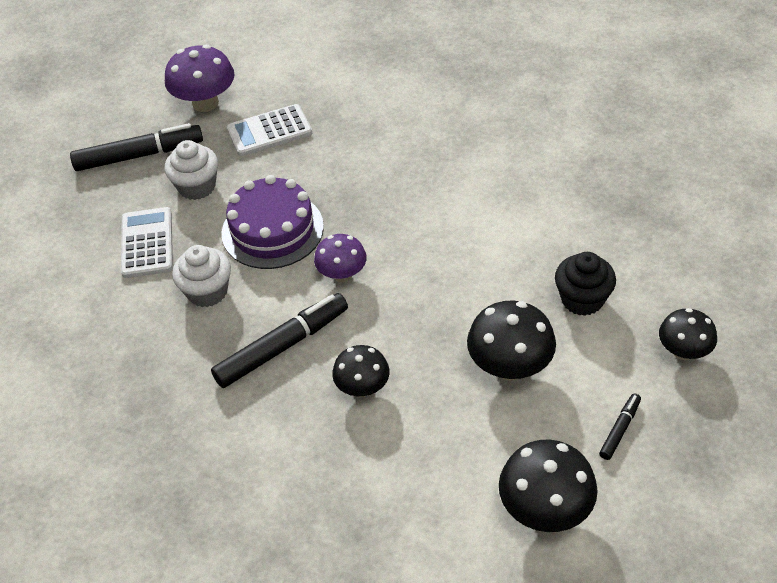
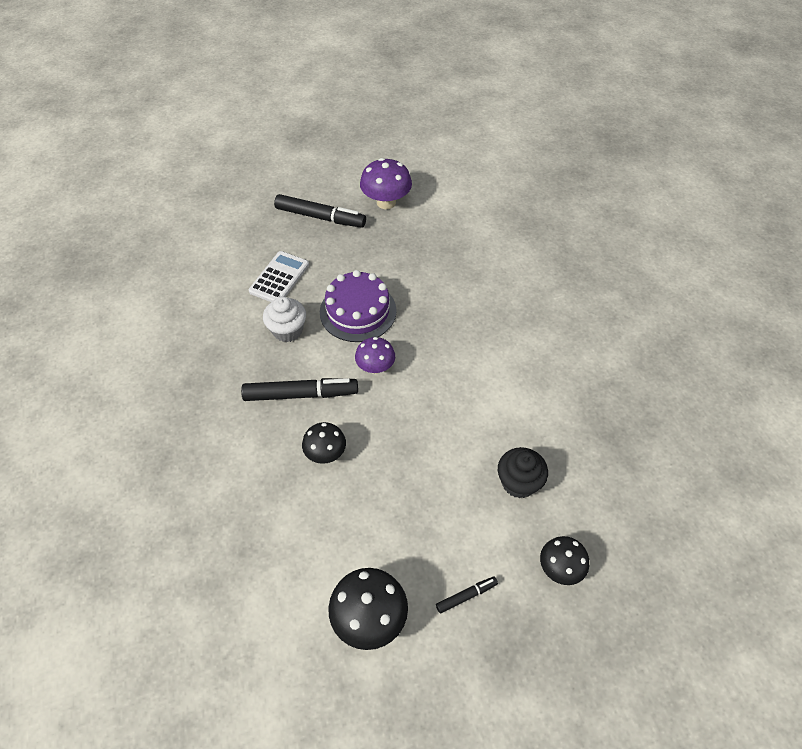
camera: 30 degrees right, 5 degrees up
(197, 186) = (337, 256): white cupcake -> none
(269, 131) = (409, 242): white calculator -> none
(510, 366) = (429, 500): black mushroom -> none

